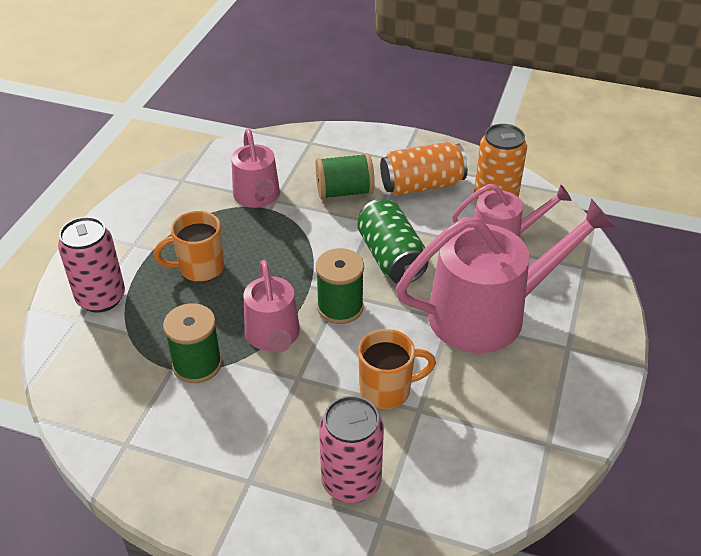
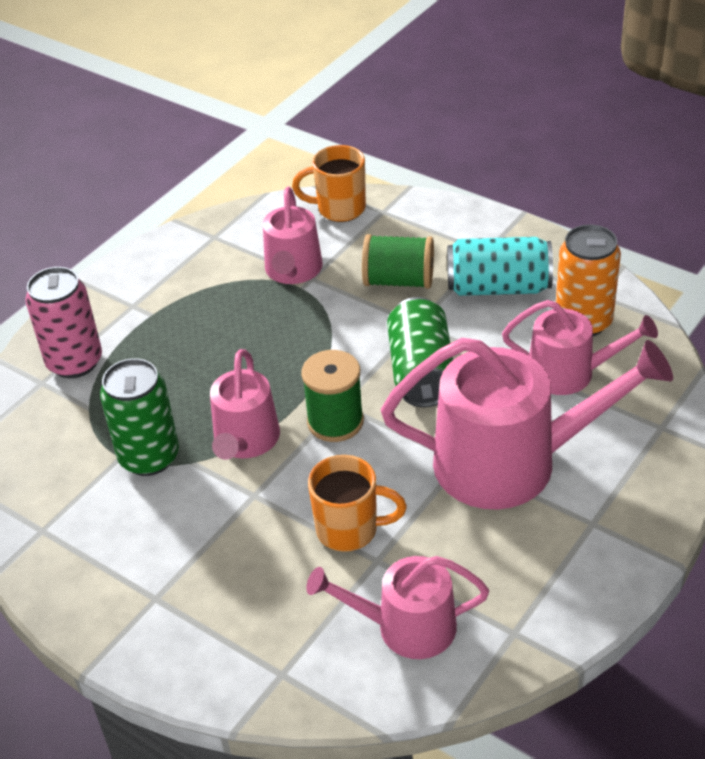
camera: 20 degrees right, 0 degrees up
(197, 364) = (149, 457): green spool -> green can
(199, 268) = (194, 346): orange mug -> orange mug (339, 209)
(351, 482) = (265, 624): pink can -> none
(422, 185) = (498, 287): orange can -> turquoise can
(465, 458) = (406, 627): none -> pink watering can

